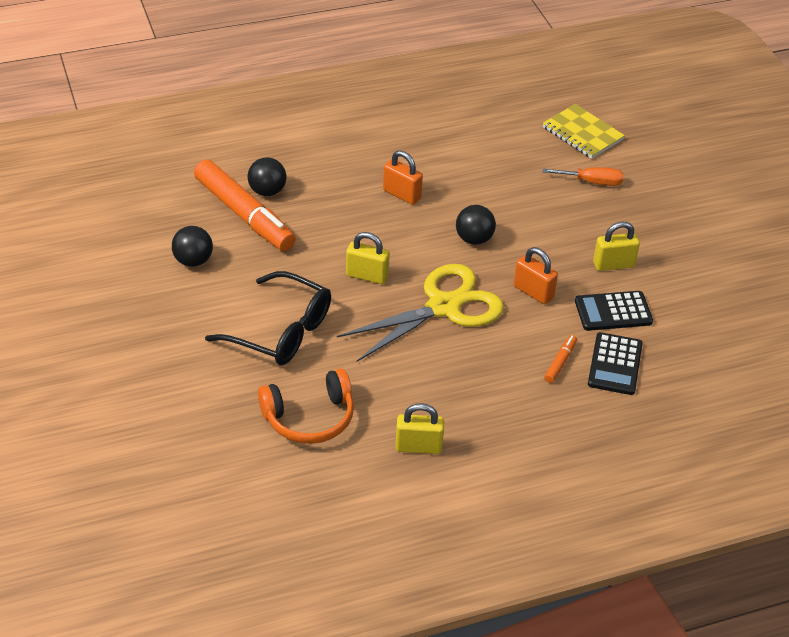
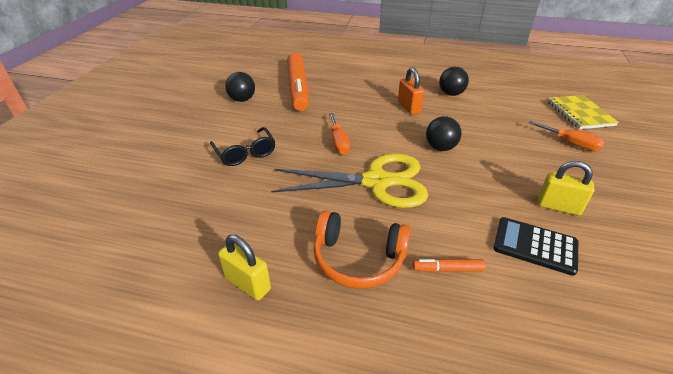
camera: 35 degrees right, 5 degrees down
(267, 191) = (324, 82): black ball -> black ball (451, 94)
(281, 331) = (245, 153): black glasses -> black glasses, size x0.66
(309, 417) = (195, 217): orange headphones -> orange headphones (358, 259)
(367, 276) = (339, 142): yellow padlock -> orange screwdriver
(533, 292) = (463, 200): orange padlock -> none
(560, 362) = (447, 269): orange marker -> orange marker turned 150 degrees counterclockwise
(615, 364) = (507, 298): black calculator -> none

